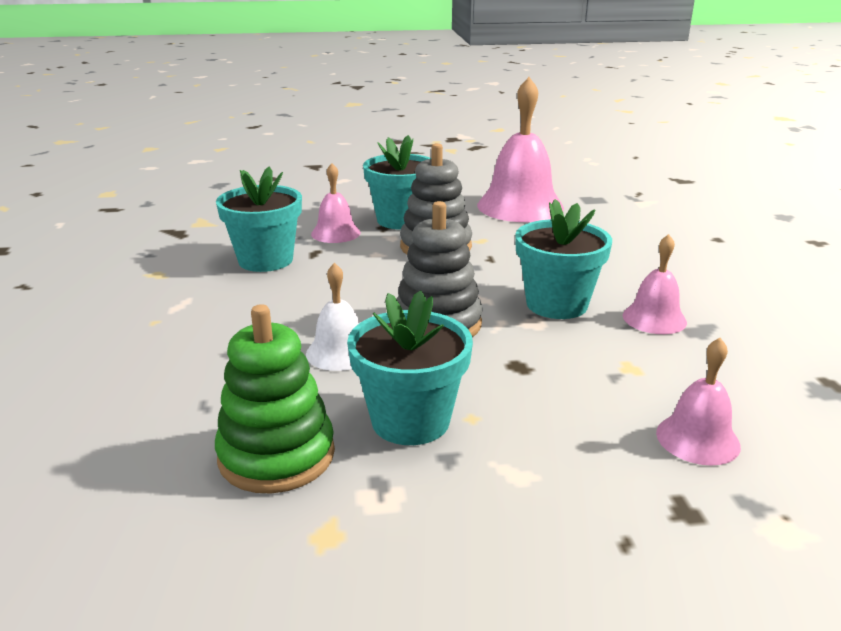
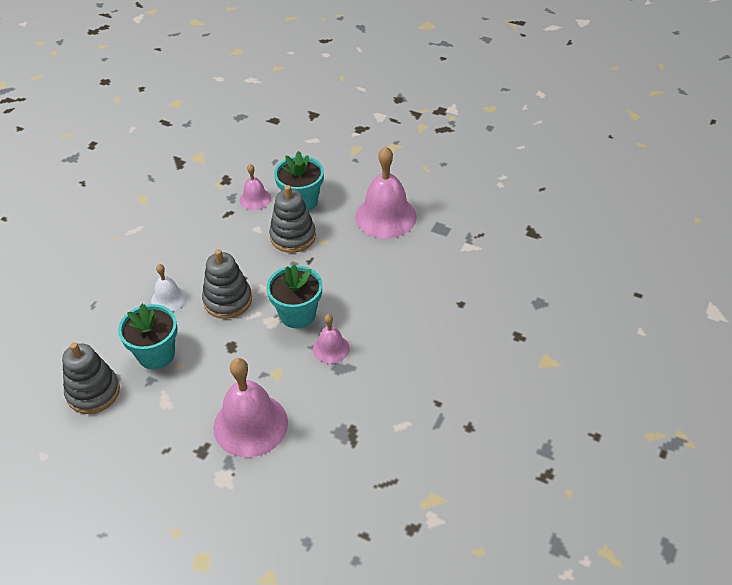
camera: 35 degrees right, 20 degrees up
(265, 260) = (199, 209): turquoise flower pot -> none
(276, 455) = (95, 346): green stacking toy -> none
(358, 524) = (93, 392): none -> grey stacking toy
(697, 439) = (250, 425): pink bell -> pink bell, size x1.90

